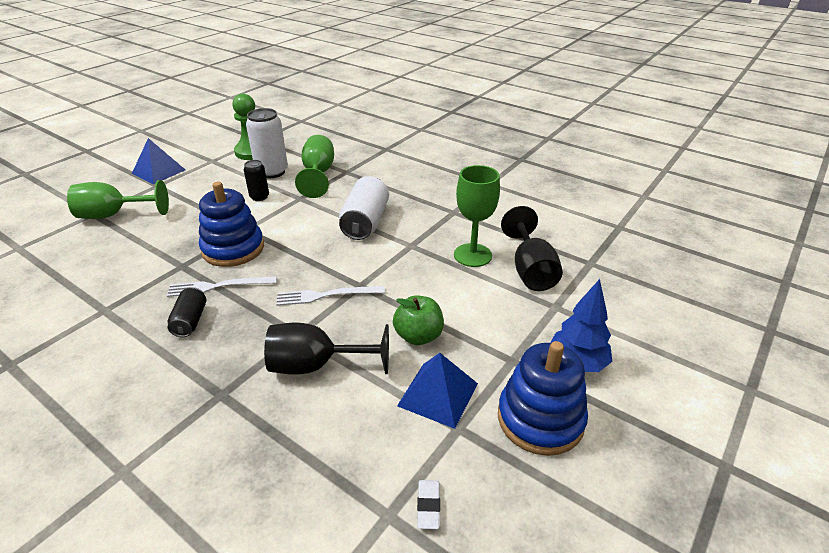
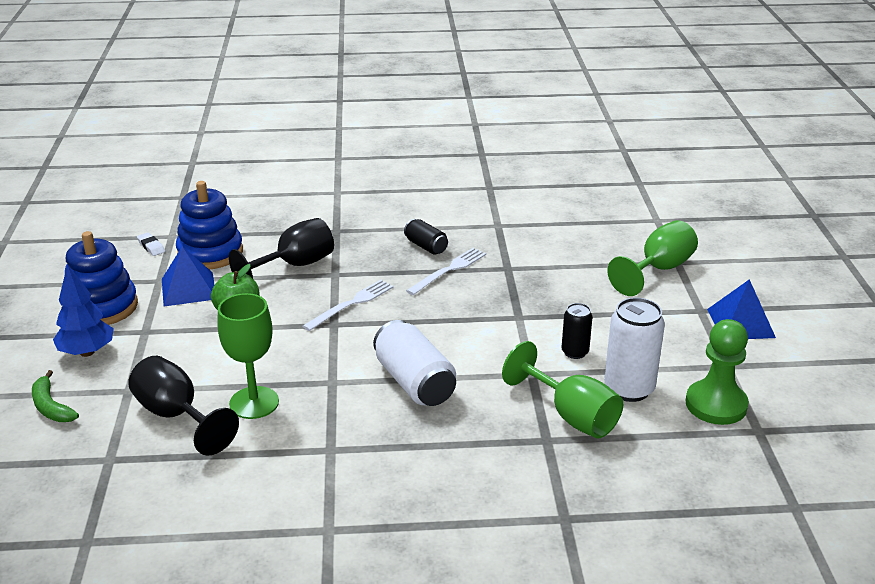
camera: 140 degrees right, 5 degrees down
(233, 249) = (494, 297): blue stacking toy -> blue stacking toy (210, 253)
(624, 321) = (51, 407): none -> green banana

